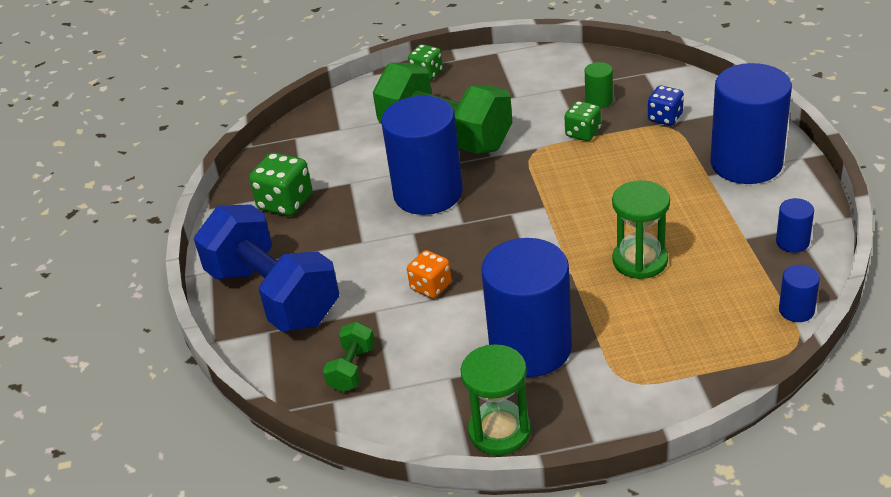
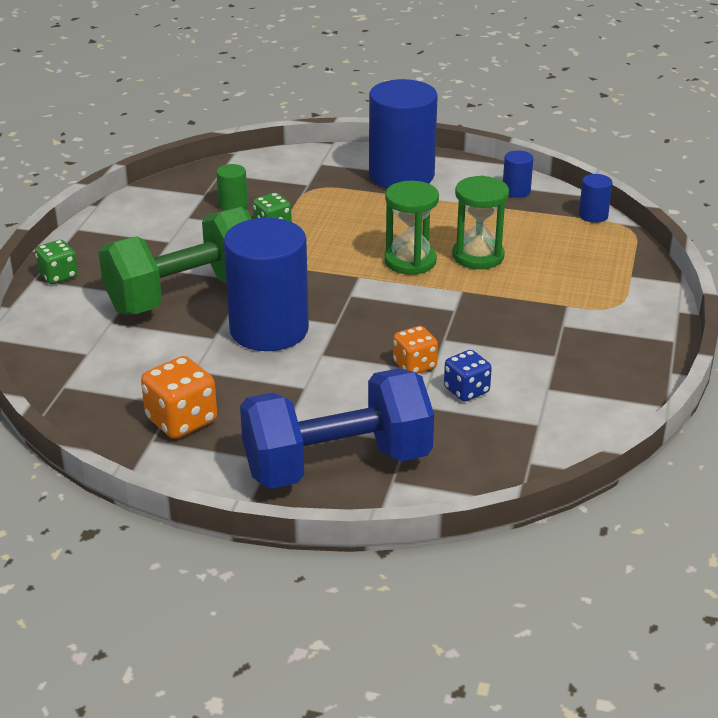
camera: 70 degrees left, 5 degrees down
(285, 203) = (181, 420): green dice -> orange dice
(351, 369) = (493, 440): green dumbbell -> none
(499, 431) = (633, 381): green hourglass -> green hourglass (410, 261)
(530, 348) = (542, 337): blue cylinder -> none
(665, 118) = (298, 186): blue dice -> blue dice (466, 390)

